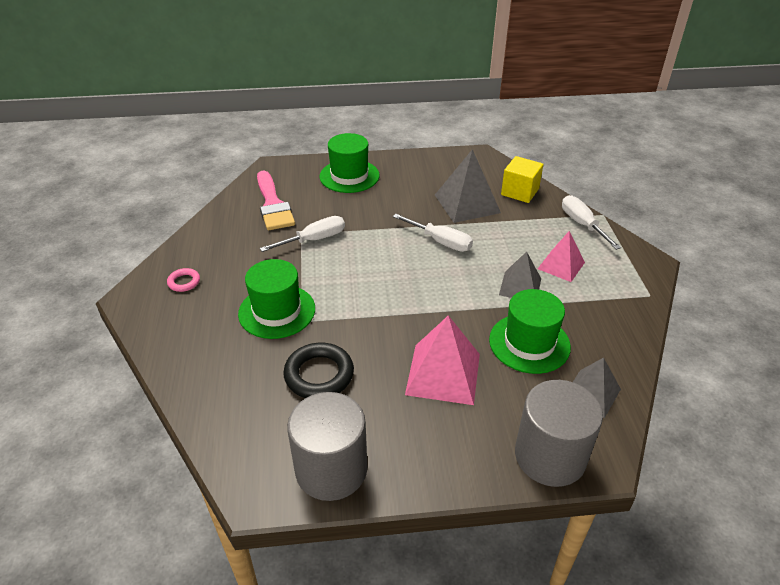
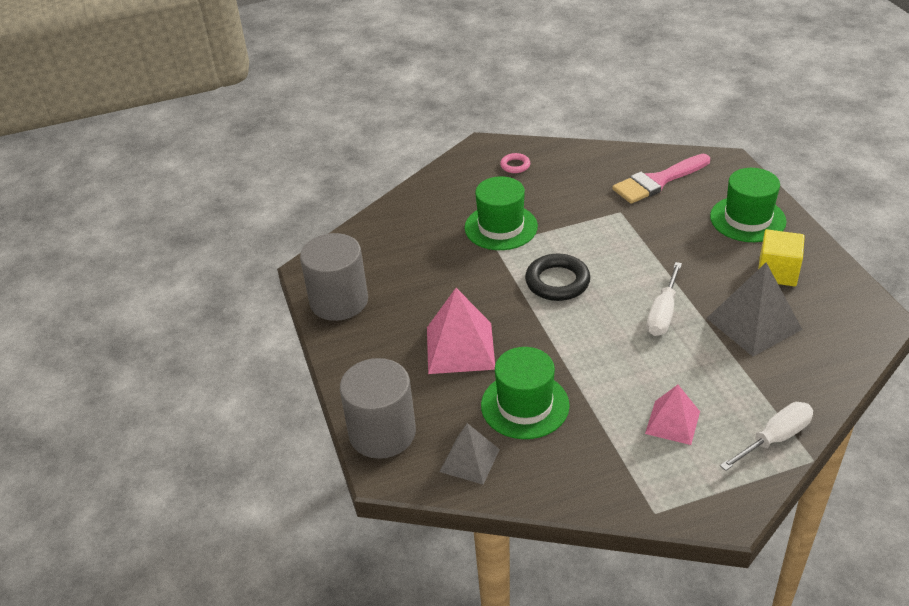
camera: 80 degrees right, 0 degrees up
(314, 240) = (615, 222): white screwdriver -> none
(319, 375) = (433, 271): black ring -> black ring (557, 282)
(520, 192) = (814, 369): yellow cube -> yellow cube (777, 272)
(520, 286) = (614, 389): grey pyramid -> none

